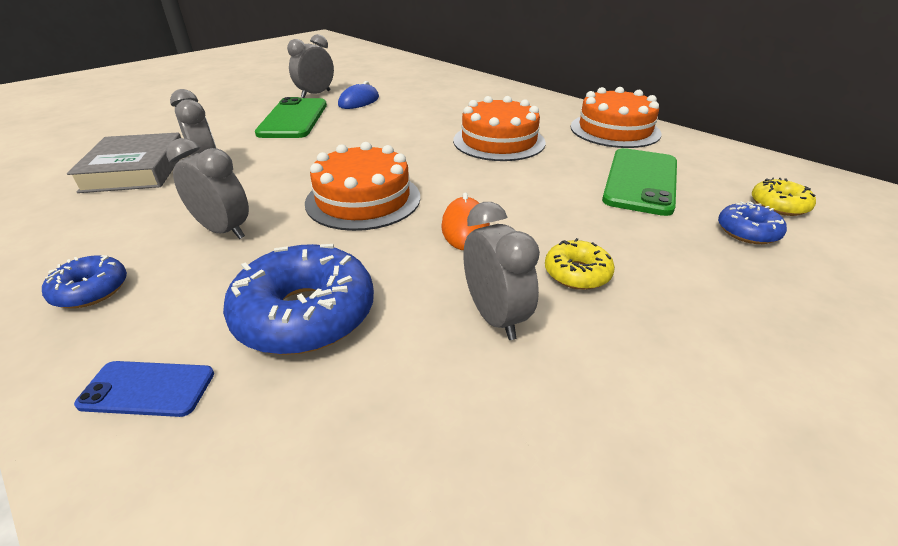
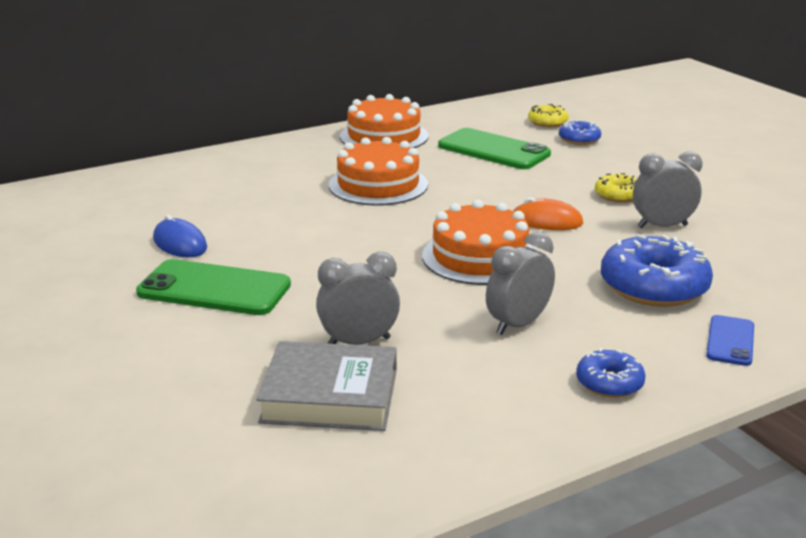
camera: 75 degrees left, 10 degrees down
(316, 94) = (115, 271): grey clock -> none

